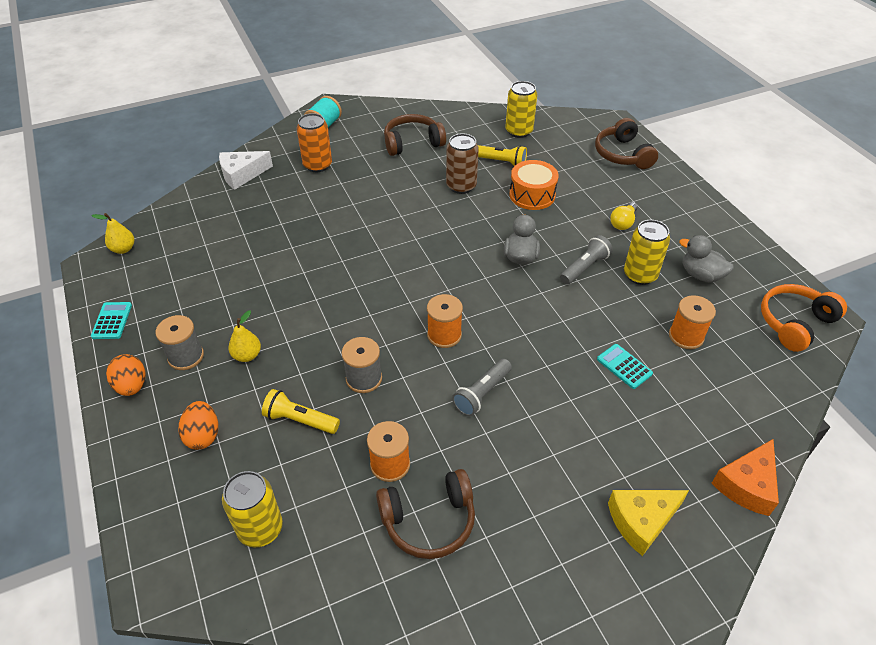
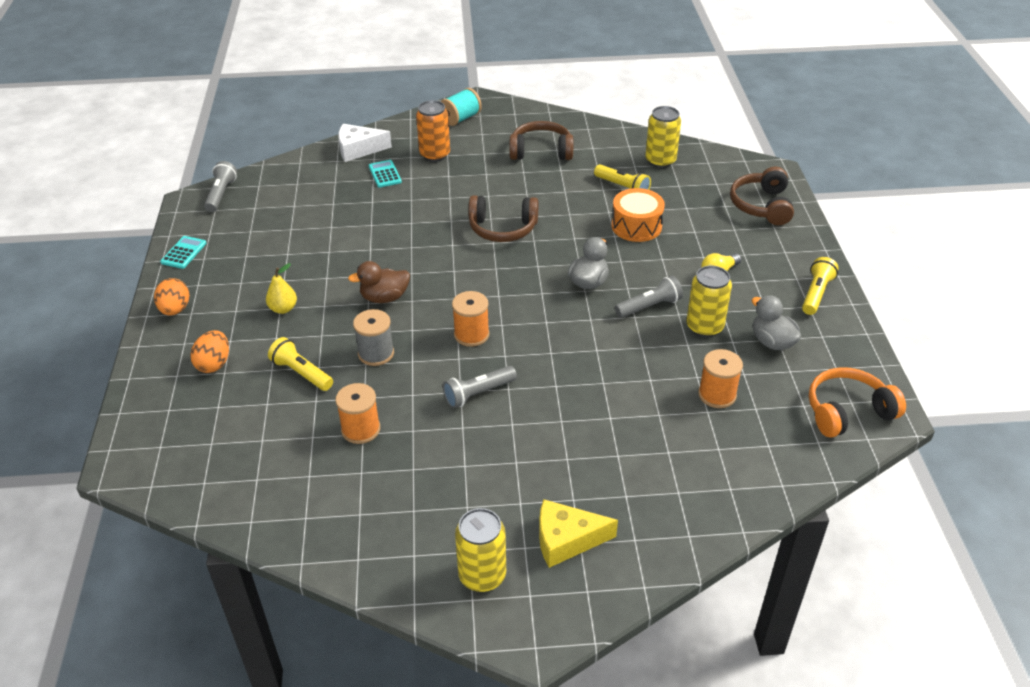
camera: 20 degrees right, 5 degrees down
(123, 249) = (221, 194): yellow pear -> grey flashlight
(186, 356) = (231, 297): grey spool -> none
(260, 528) = (225, 448): yellow can -> yellow can (482, 575)
(343, 318) = (384, 298): none -> brown duck
(429, 521) = (370, 483): brown headphones -> brown headphones (502, 228)
(461, 186) = (567, 203): brown can -> none
(624, 366) = (633, 406): turquoise calculator -> turquoise calculator (385, 174)
(709, 223) = (816, 294): none -> yellow flashlight
(747, 485) = (693, 540): orange cheese -> none

